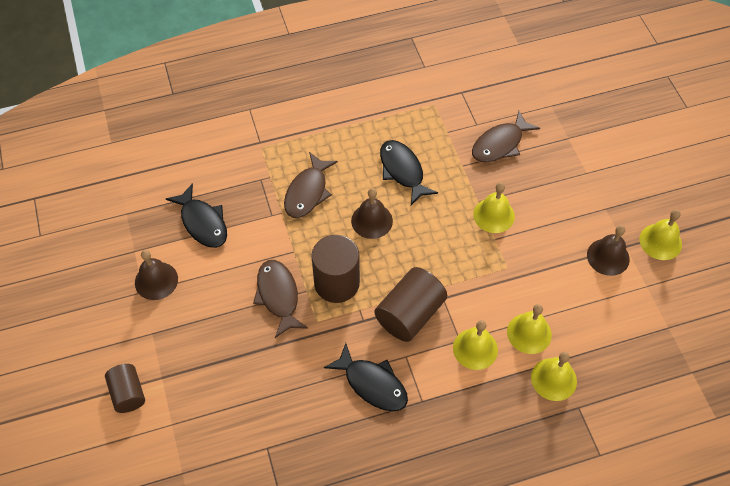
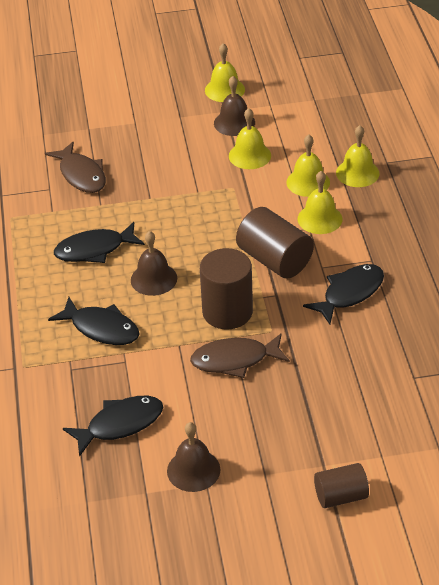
camera: 80 degrees left, 15 degrees down
(307, 192) = (101, 328): brown fish -> black fish
(494, 215) = (169, 189): yellow bell -> yellow bell (249, 155)

